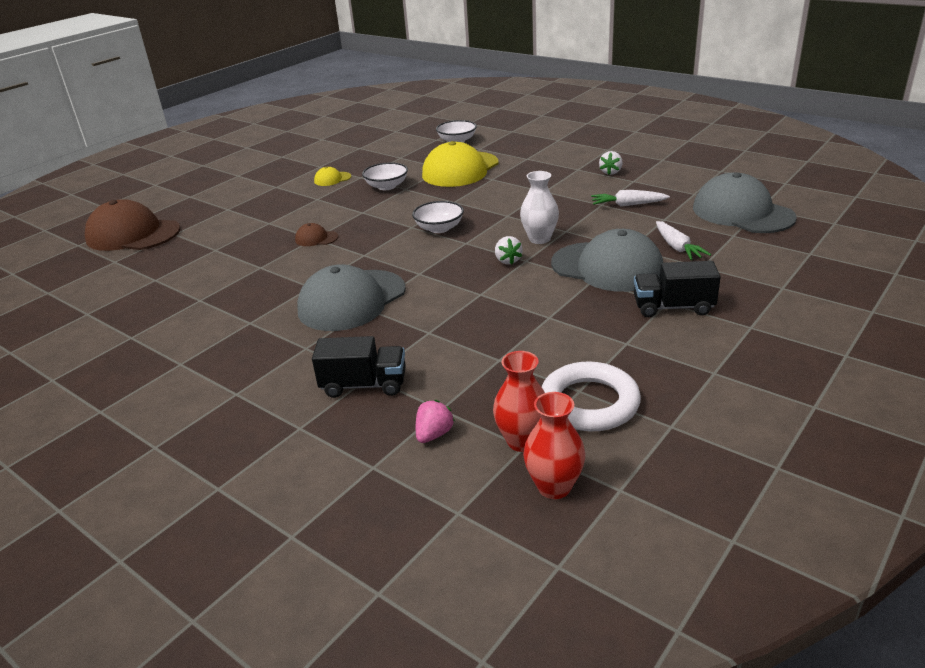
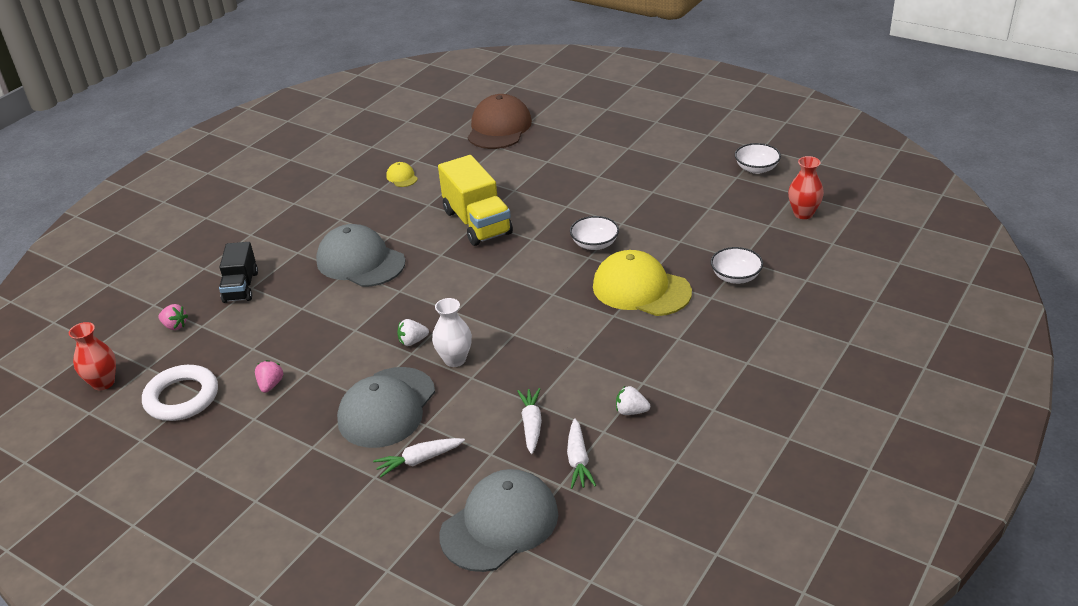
camera: 85 degrees right, 5 degrees up
(316, 238) = (477, 222): brown cap -> yellow truck
(332, 179) = (616, 206): yellow cap -> yellow cap (402, 177)
(439, 228) = (488, 291): white bowl -> white bowl (756, 168)
(522, 441) = (152, 366): red vase -> red vase (803, 214)
(569, 338) = (270, 385): none -> pink strawberry
(666, 188) = (578, 460): none -> white carrot
(673, 307) = (302, 450): black truck -> none

